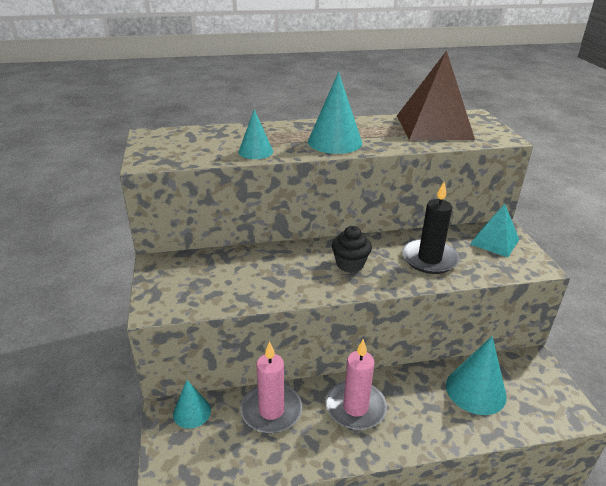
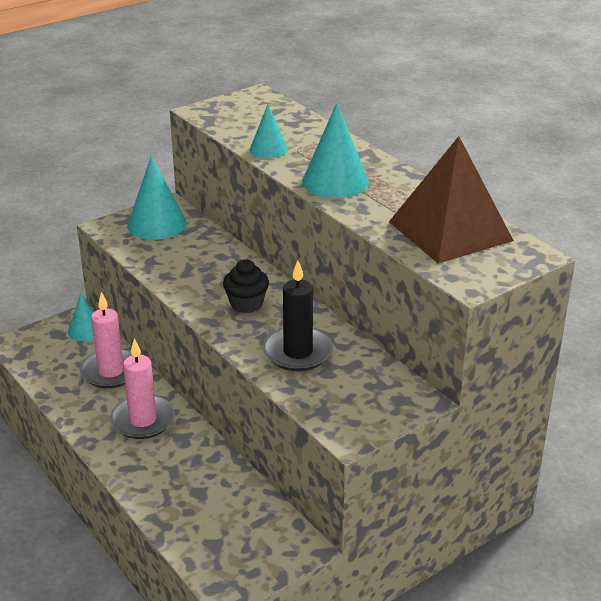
camera: 65 degrees right, 0 degrees up
(475, 390) = (217, 500): turquoise cone -> turquoise cone (157, 224)
(494, 242) = (379, 395): turquoise pyramid -> none

